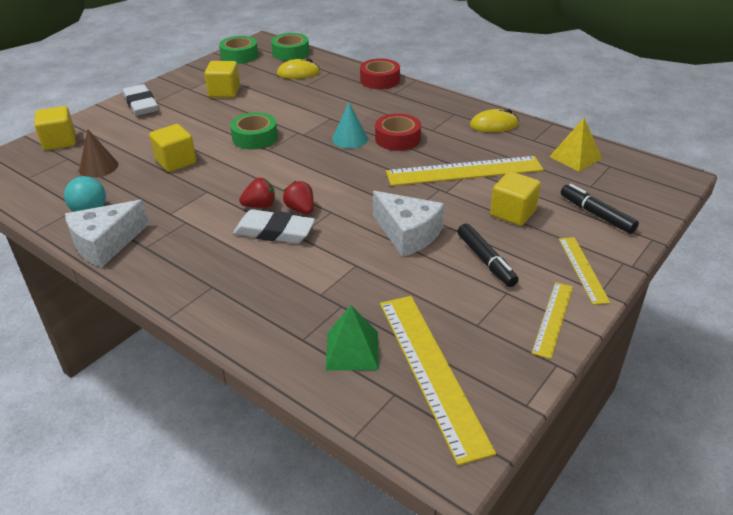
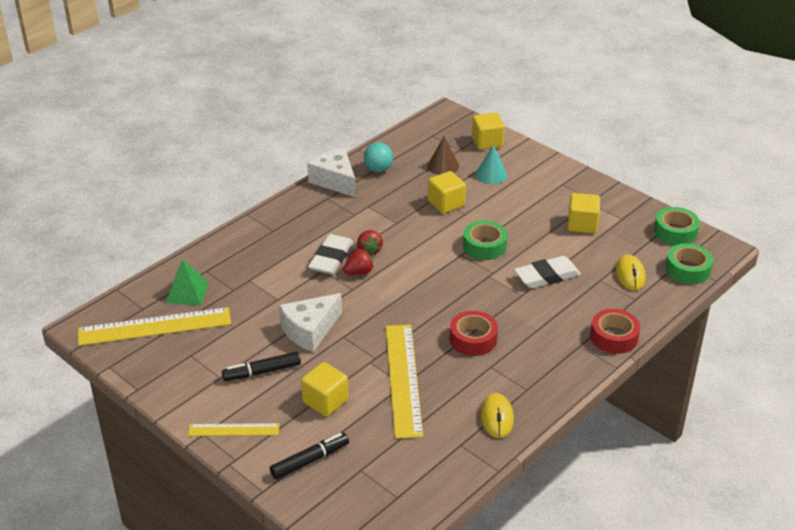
camera: 95 degrees right, 0 degrees up
(141, 104) = (555, 176): white eraser -> white eraser (547, 276)
(350, 139) = (476, 306): turquoise cone -> turquoise cone (491, 174)
(553, 319) = (182, 397): yellow ruler -> none
(575, 157) = (418, 471): yellow pyramid -> none

